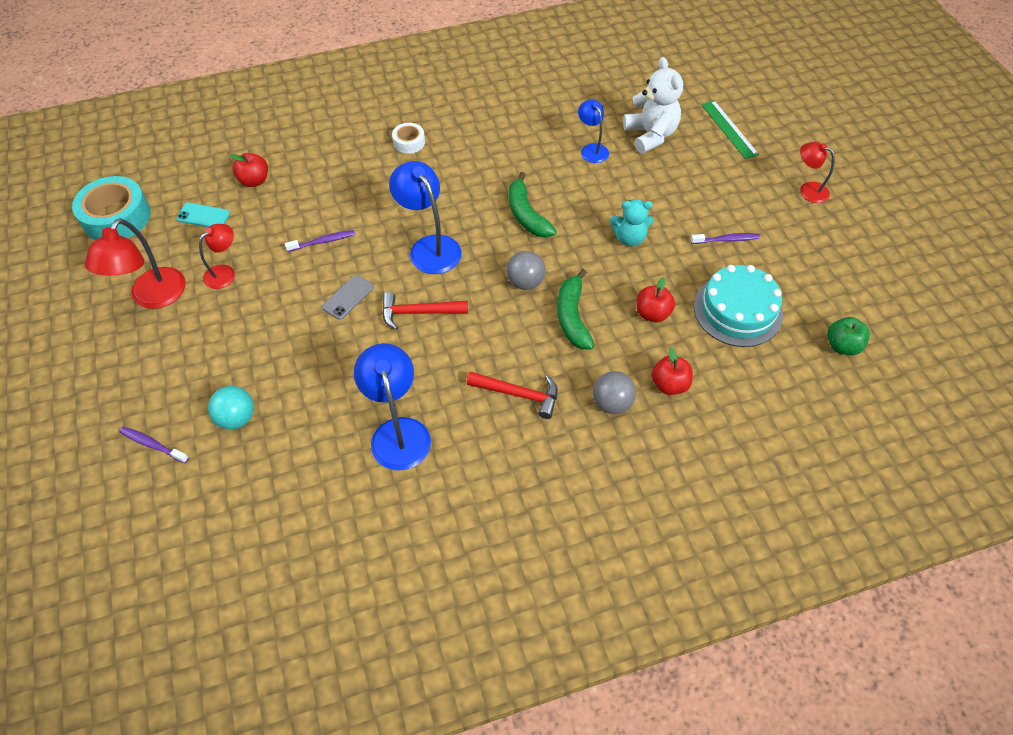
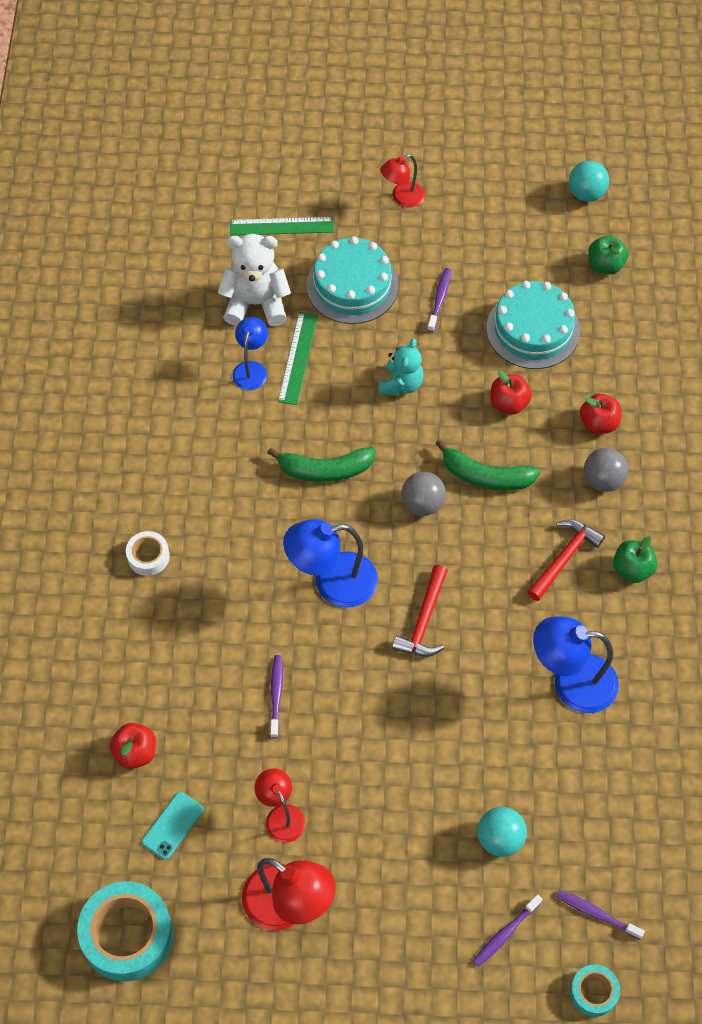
camera: 70 degrees left, 5 degrees up
(108, 526) = (593, 992): none -> turquoise tape
(181, 510) = (597, 914): none -> purple toothbrush
(348, 297) = (373, 687): grey phone -> none
(530, 450) = (632, 569): none -> green apple
(592, 149) = (251, 369): blue lamp -> blue lamp turned 105 degrees clockwise
(617, 171) = (298, 358): none -> green ruler
(703, 183) = (352, 285): none -> turquoise cake
(909, 311) = (586, 193): none -> turquoise ball

